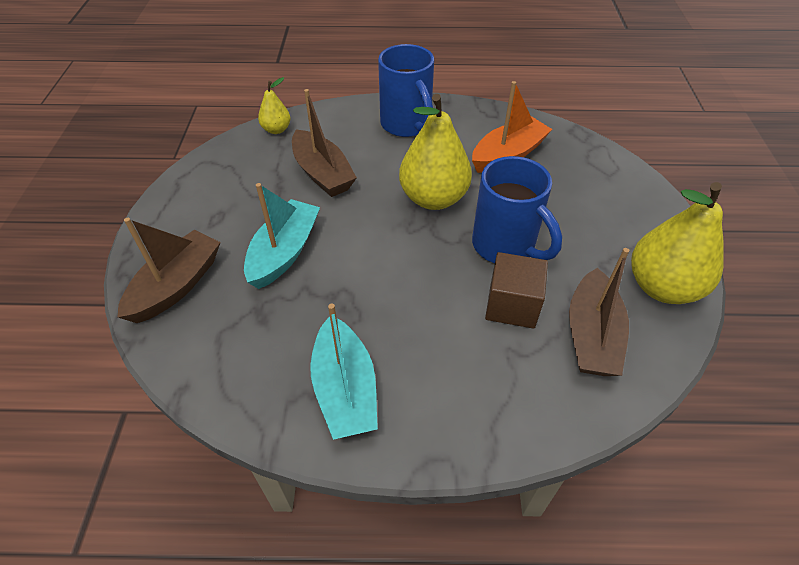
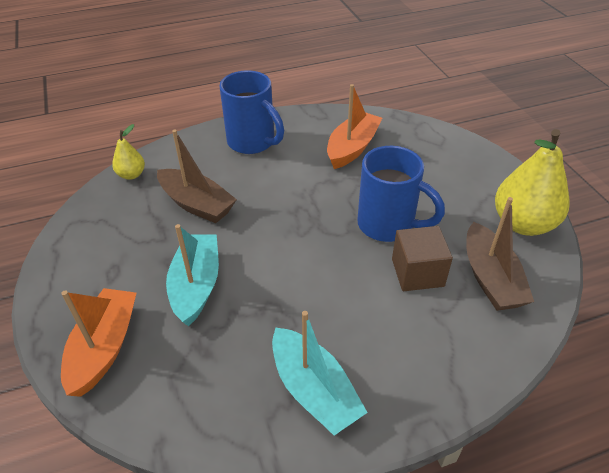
camera: 20 degrees left, 5 degrees down
(177, 285) = (104, 347): brown boat -> orange boat
(433, 198) = (308, 200): yellow pear -> none

